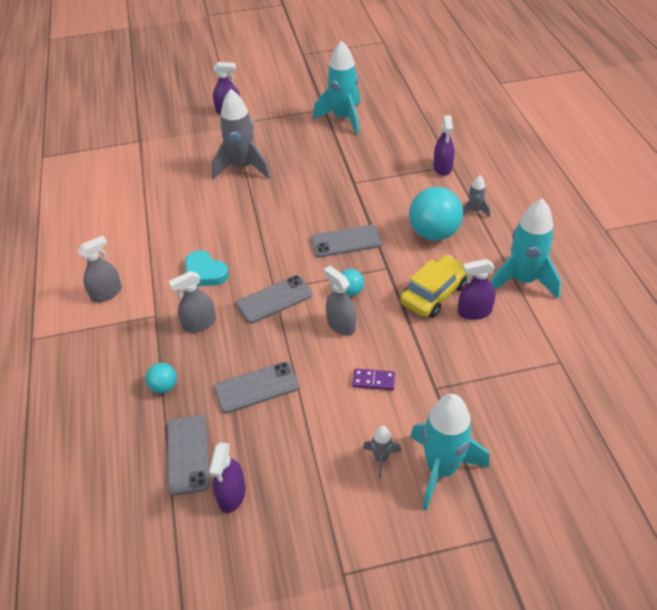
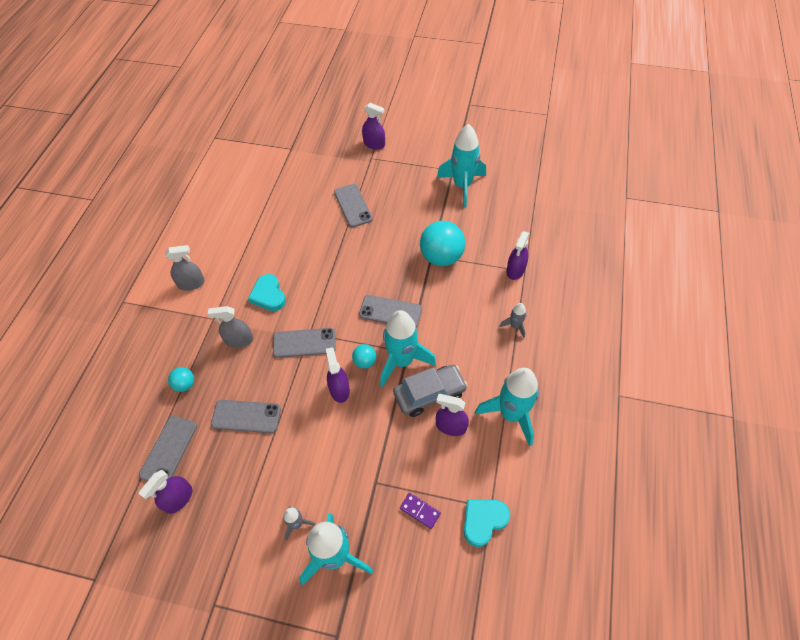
camera: 25 degrees right, 10 degrees up
(242, 167) = (353, 205): grey rocket -> grey phone
(341, 325) = (339, 389): grey spray bottle -> purple spray bottle
(373, 380) = (333, 452): purple domino -> purple domino (420, 511)
(387, 277) = (402, 361): none -> turquoise rocket
(434, 233) = (466, 334): turquoise ball -> turquoise ball (441, 257)
(434, 294) = (429, 394): yellow car -> grey car
(561, 375) = (483, 521): none -> turquoise heart

